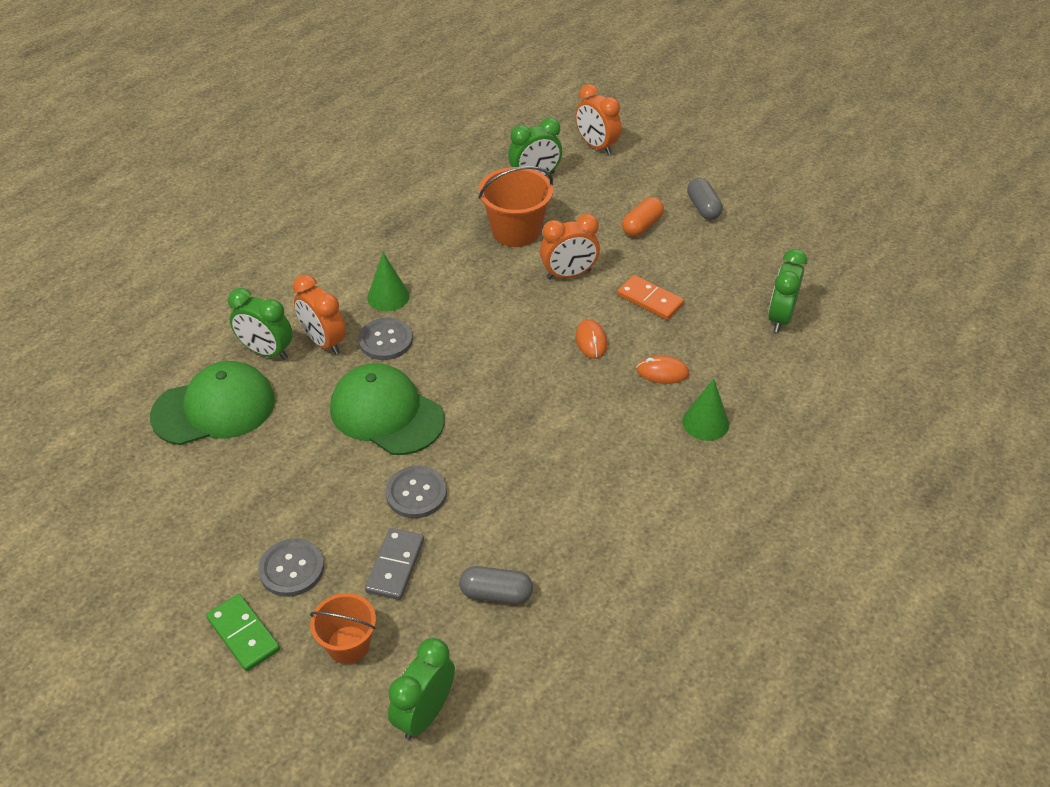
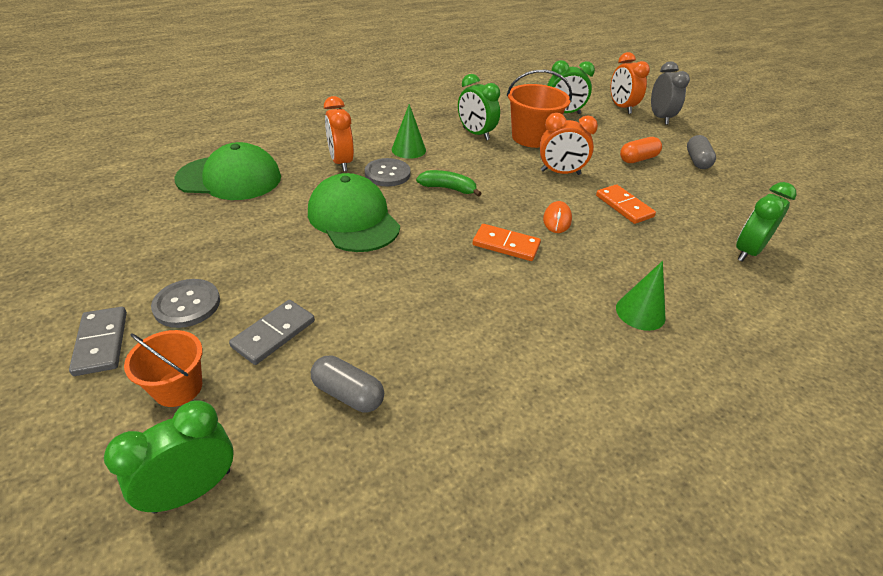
camera: 20 degrees right, 5 degrees down
(243, 634) = (101, 343): green domino -> grey domino
(266, 352) = (296, 157): green clock -> green clock (476, 134)
(416, 493) = (335, 282): grey button -> none
(462, 338) = (448, 188): none -> green banana
(555, 391) = (506, 245): none -> orange domino
(645, 150) = (660, 118): none -> grey clock
(662, 372) = (613, 260): orange mouse -> none

